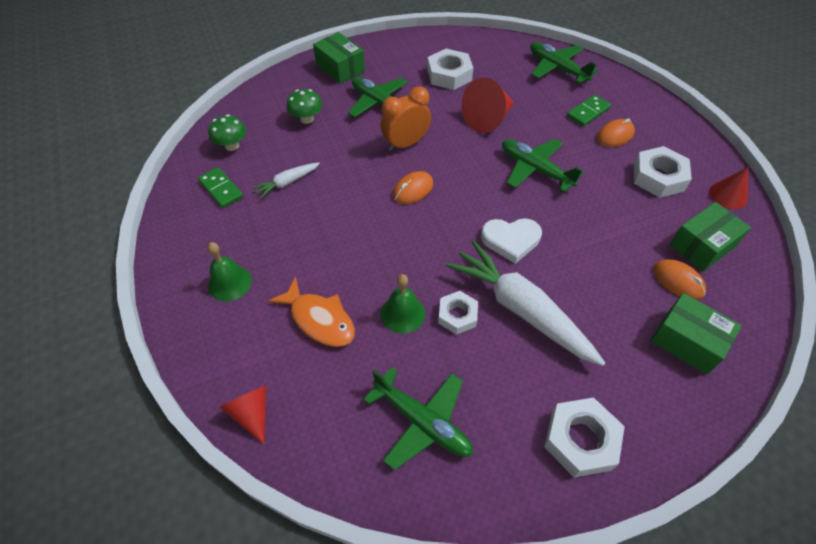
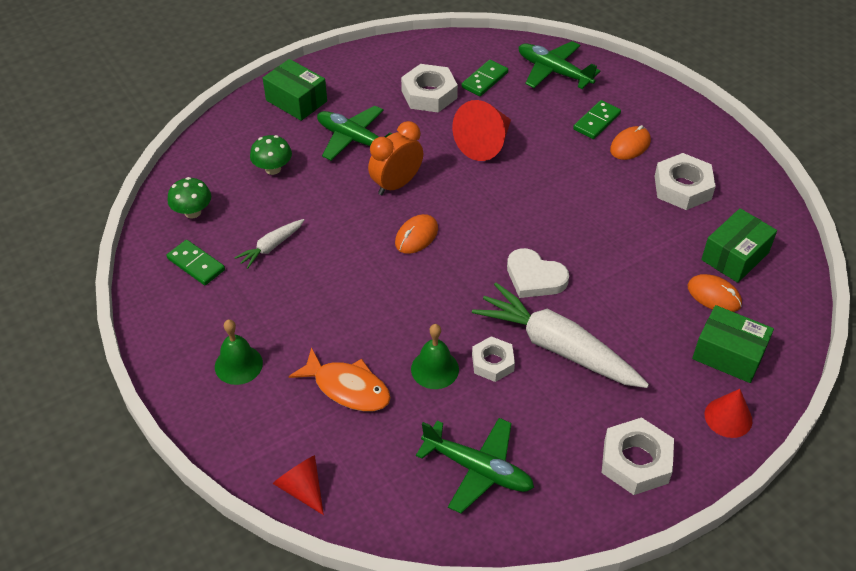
camera: 10 degrees left, 5 degrees down
(497, 69) = (484, 80): none -> green domino
(511, 240) = (534, 277): white heart -> white heart turned 45 degrees clockwise
(535, 169) = (548, 196): green plane -> none
(728, 195) = (757, 198): red cone -> red cone (728, 417)

